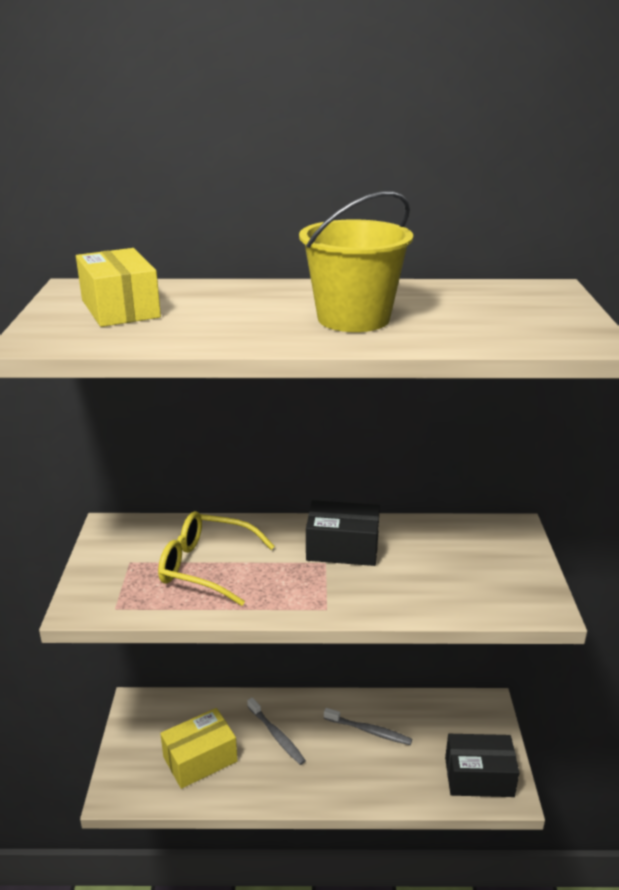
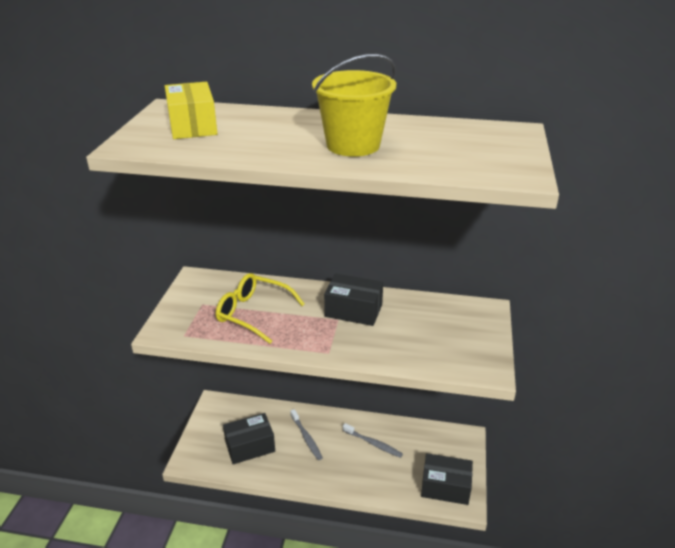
camera: 10 degrees right, 5 degrees up
(200, 759) = (250, 446): yellow box -> black box

